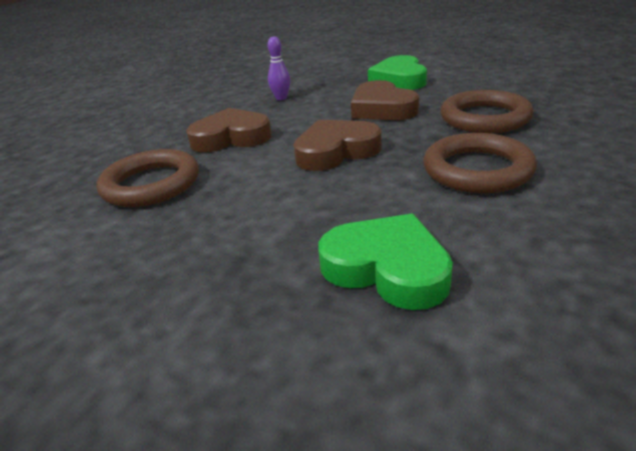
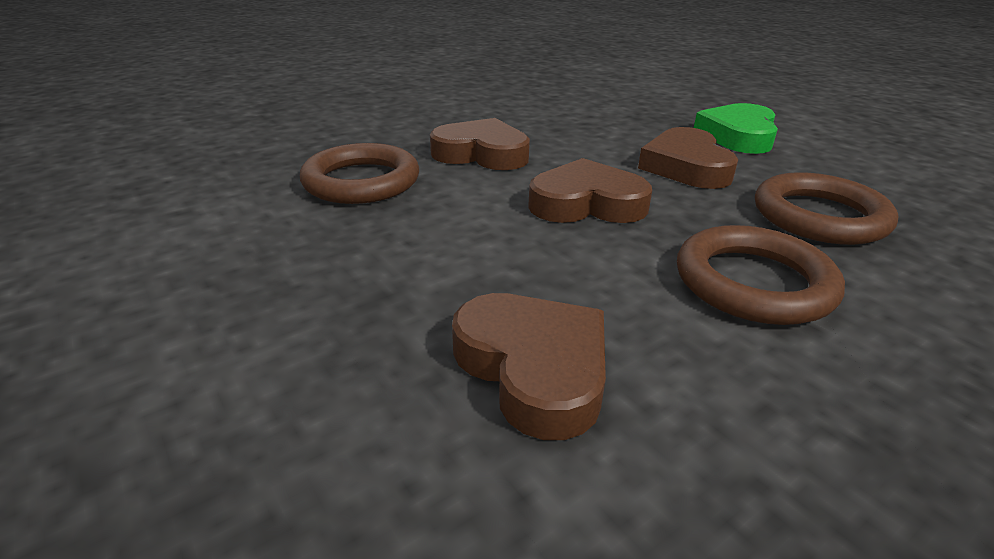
camera: 20 degrees right, 0 degrees up
(281, 98) = (573, 122): purple bowling pin -> none
(387, 268) = (534, 368): green heart -> brown heart

